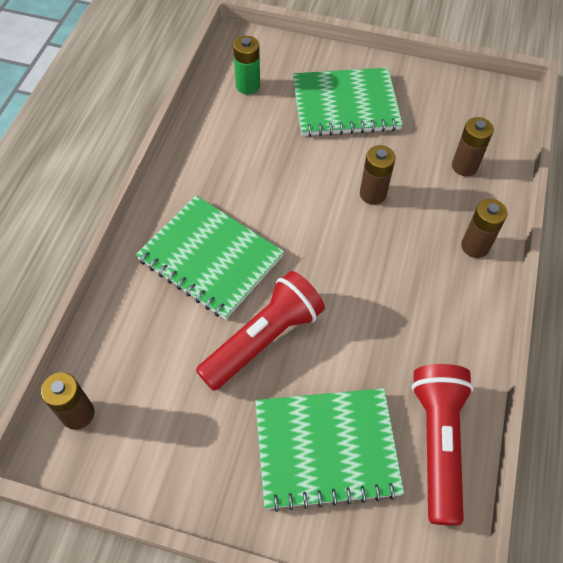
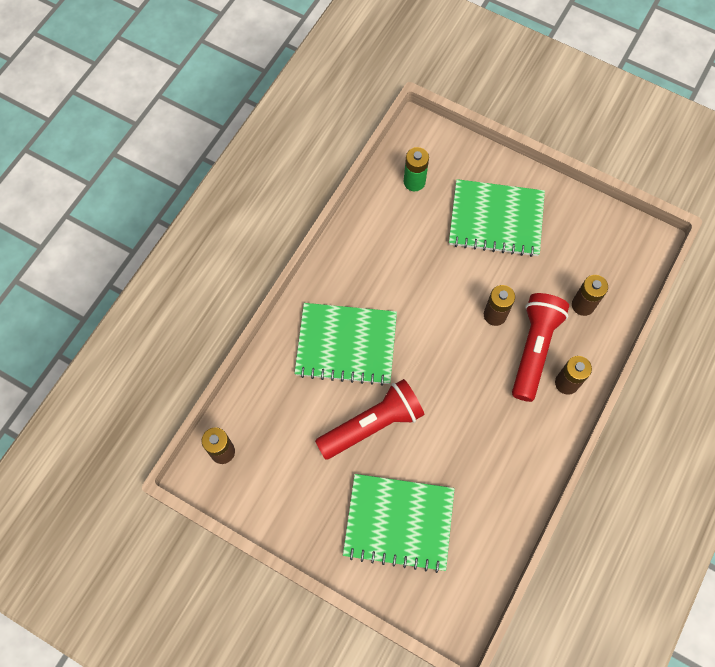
camera: 15 degrees right, 10 degrees up
(210, 258) = (346, 345): green notebook -> green notebook turned 45 degrees counterclockwise
(437, 443) = (483, 539): red flashlight -> red flashlight (534, 349)

